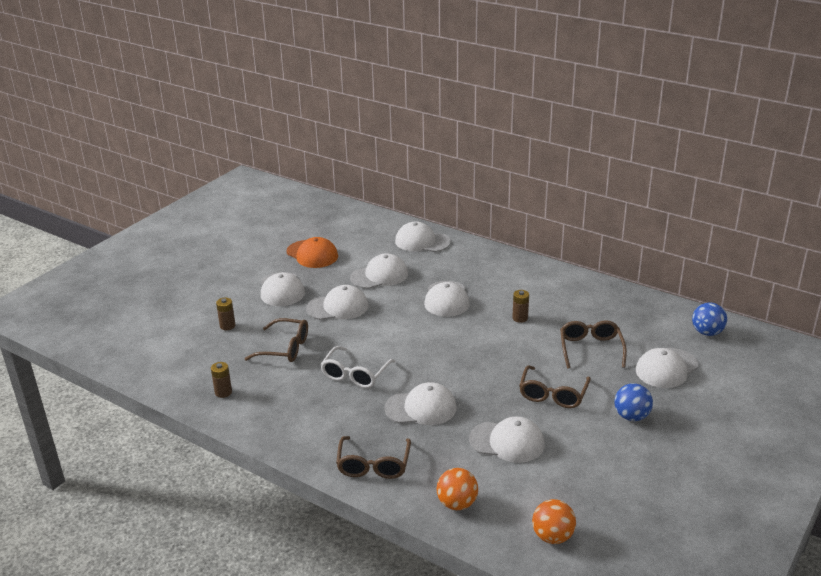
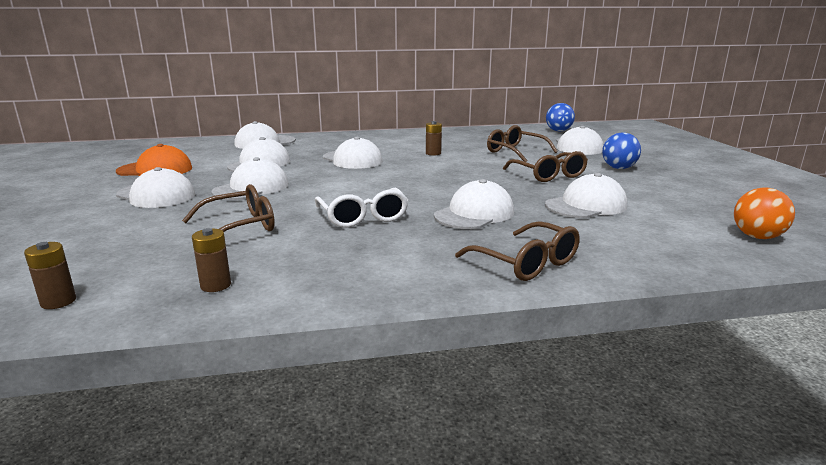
camera: 45 degrees left, 10 degrees down
(227, 326) = (121, 235): brown battery -> brown battery (58, 301)
(457, 503) = (654, 252): orange ball -> none

